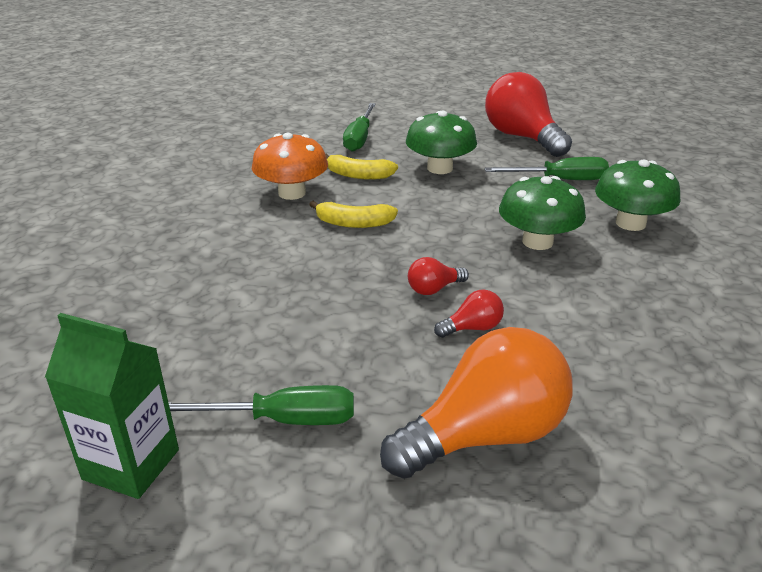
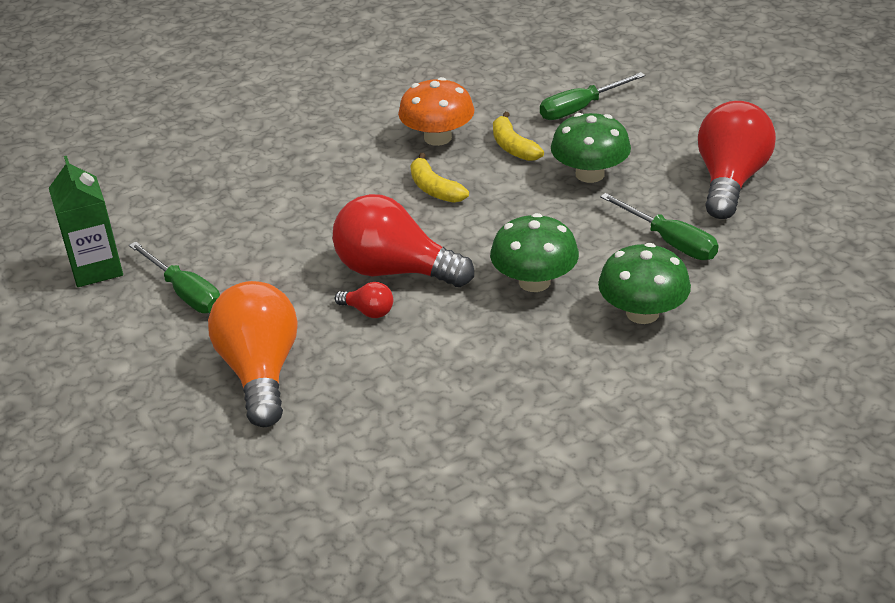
camera: 50 degrees right, 5 degrees up
(434, 289) = (395, 271): red light bulb -> red light bulb, size x2.32
(485, 435) = (260, 372): orange light bulb -> orange light bulb turned 120 degrees counterclockwise

